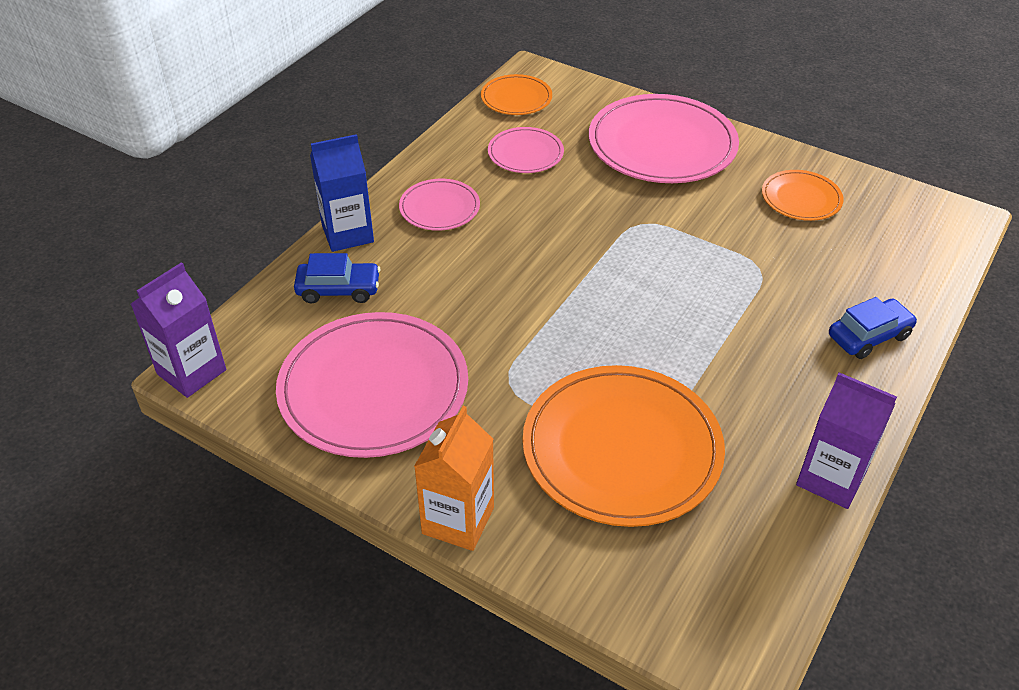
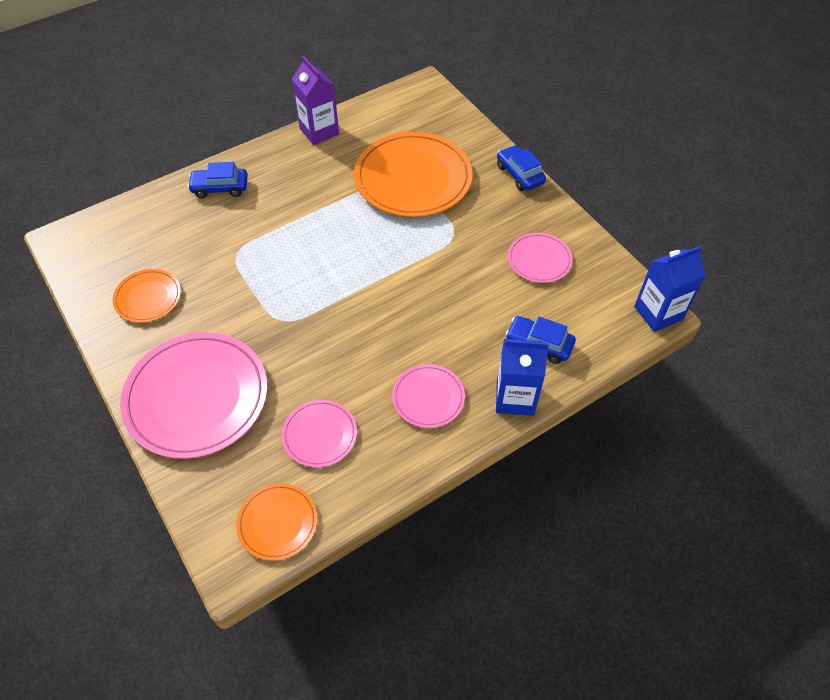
camera: 155 degrees left, 10 degrees up
(191, 372) = (658, 313): purple carton -> blue carton
(373, 388) = (539, 260): pink plate -> pink plate, size x0.51
(458, 520) = (519, 174): orange carton -> blue car

